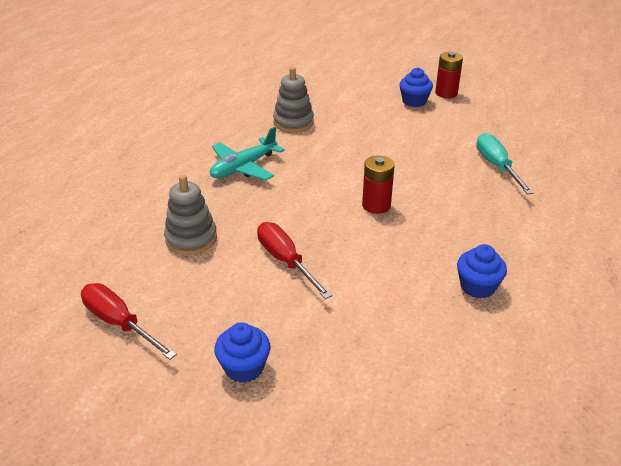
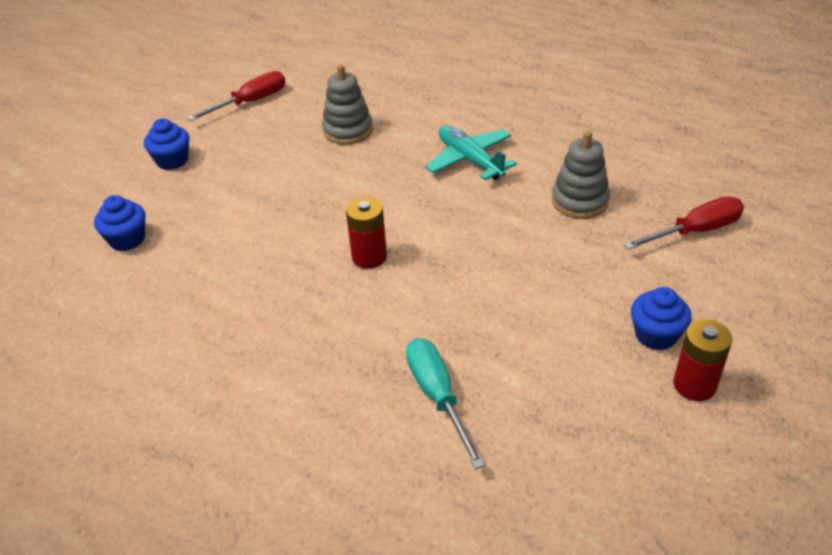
camera: 100 degrees right, 5 degrees up
(286, 261) = (293, 185): red screwdriver -> red screwdriver (695, 231)
(477, 287) = (197, 316): blue cupcake -> blue cupcake (127, 239)
(496, 166) = (437, 397): turquoise screwdriver -> turquoise screwdriver turned 105 degrees counterclockwise

